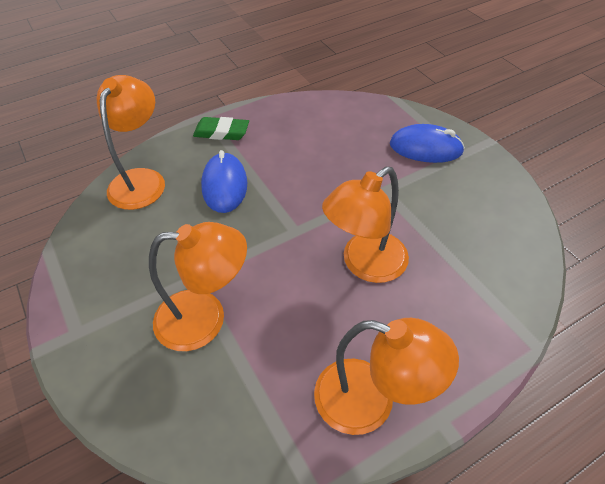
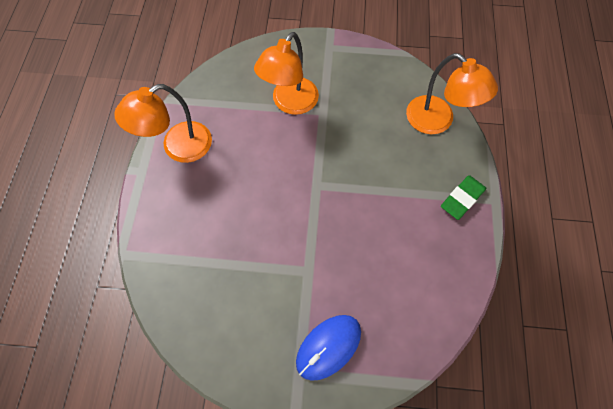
camera: 125 degrees right, 15 degrees up
(224, 185) = (394, 168): blue mouse -> none
(365, 264) = (256, 206): orange lamp -> none

